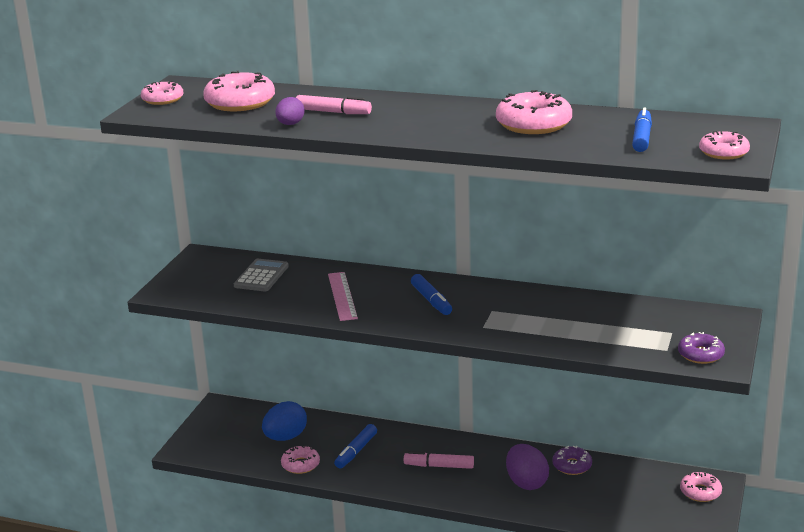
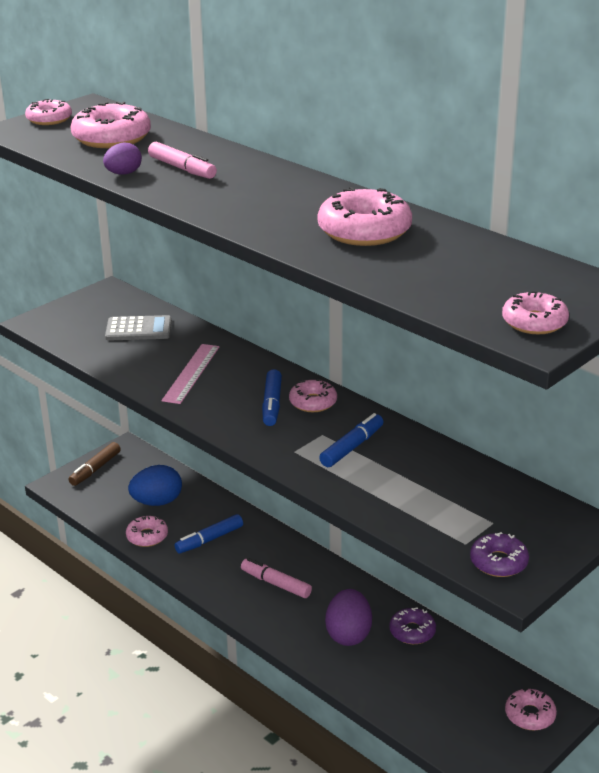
camera: 25 degrees right, 5 degrees up
(206, 428) = (95, 469): none -> brown marker
(261, 276) = (138, 329): grey calculator -> grey calculator turned 45 degrees clockwise
(461, 291) = (313, 402): none -> pink donut
(642, 138) = (463, 277): blue marker -> blue marker (352, 447)

